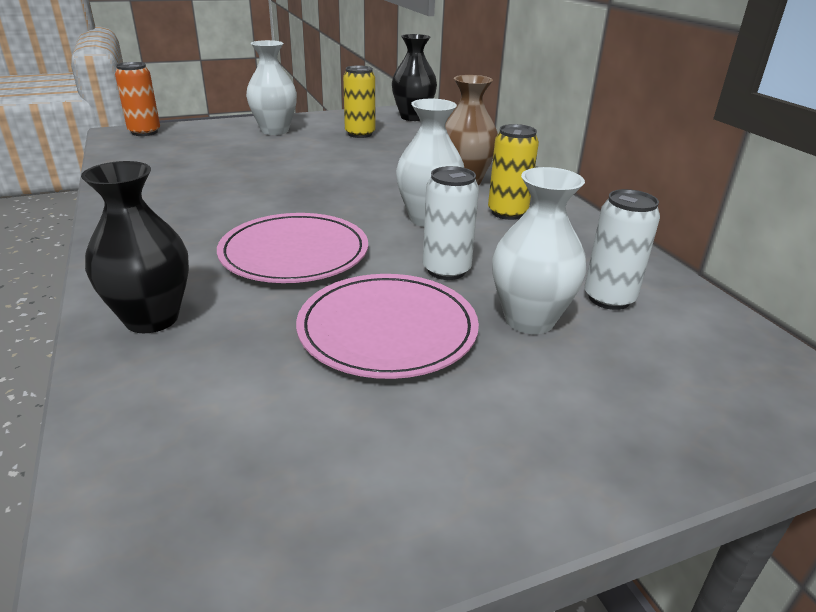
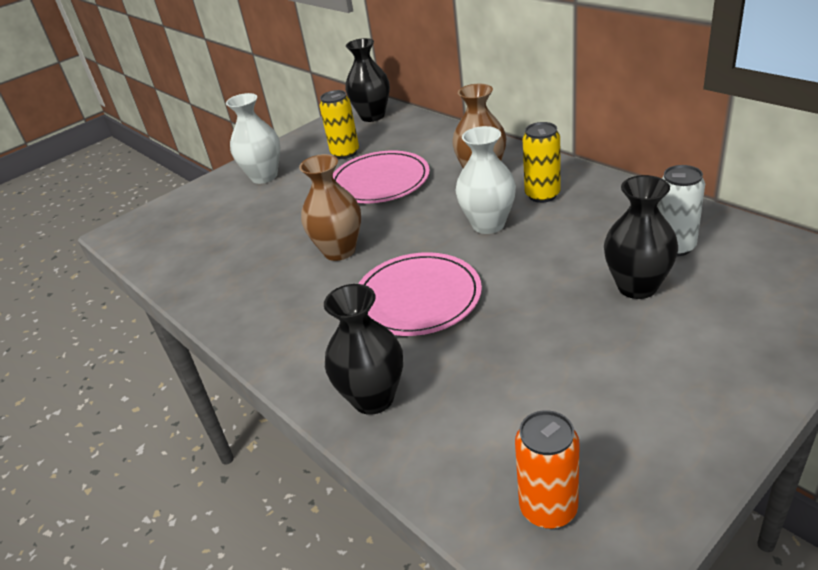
camera: 15 degrees left, 5 degrees up
(144, 132) = (142, 222): orange can -> orange can (548, 508)
(270, 196) = (339, 251): none -> brown vase
(387, 329) = (550, 335): pink plate -> pink plate (380, 181)
(446, 270) = (545, 267): white can -> none
(529, 320) = (637, 287): white vase -> black vase

